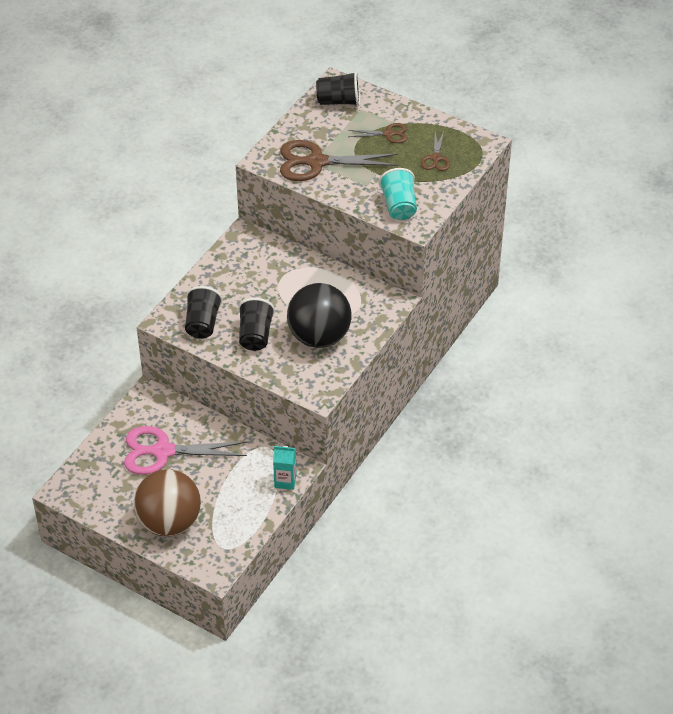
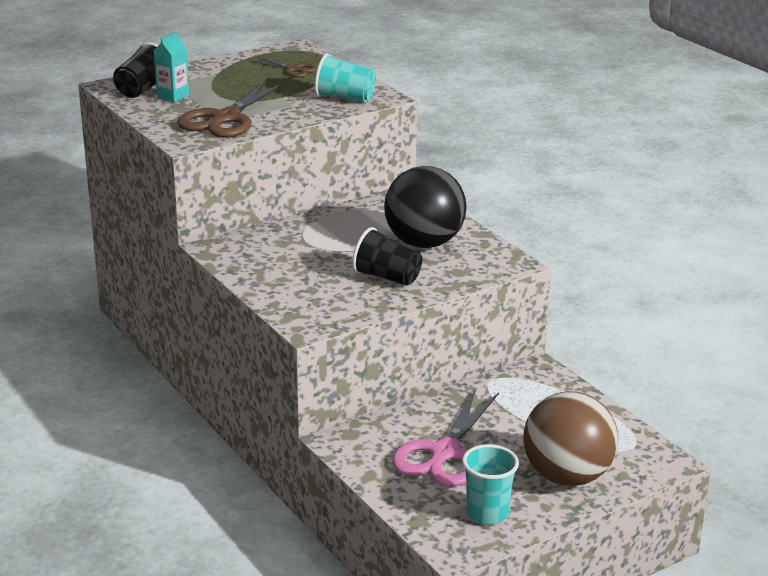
camera: 65 degrees left, 20 degrees down
(107, 494) = (487, 513): none -> turquoise cup
(202, 323) = (335, 304): black cup -> none
(285, 481) = (553, 381): turquoise carton -> turquoise carton (173, 97)
(388, 134) = (227, 80): brown scissors -> none

